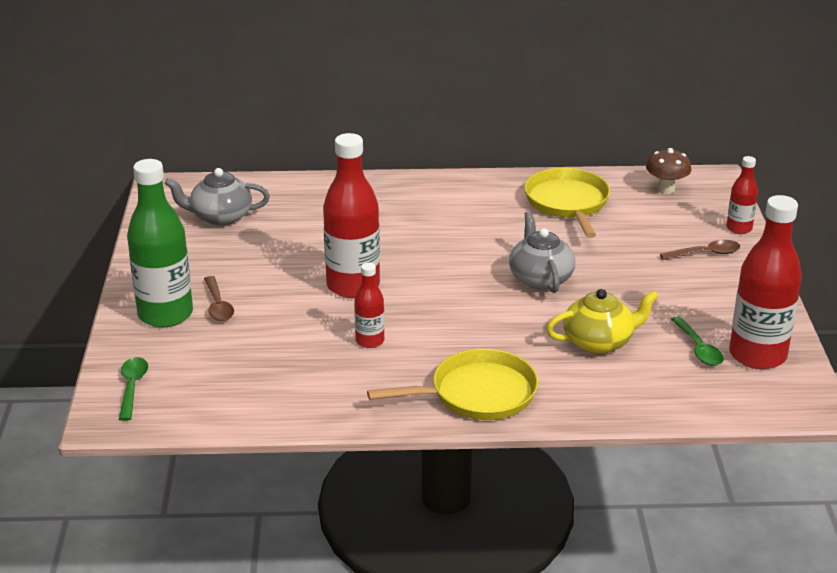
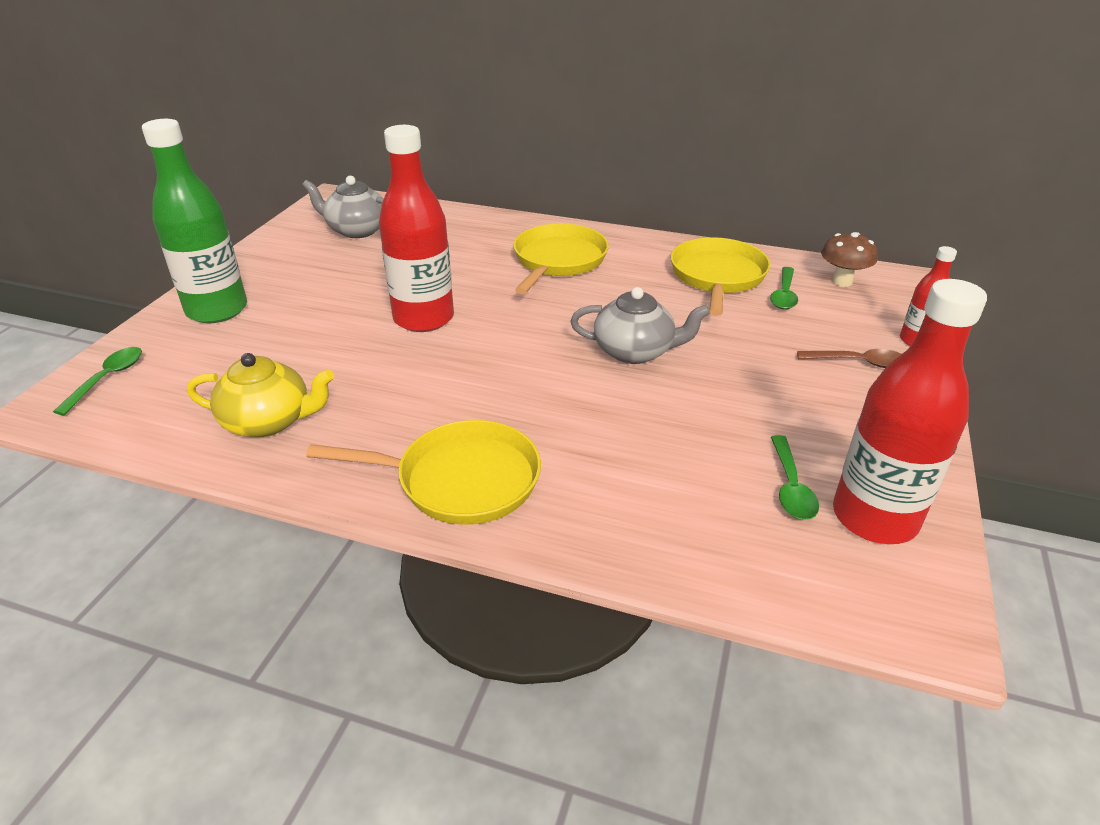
camera: 20 degrees right, 5 degrees up
(218, 305) = (274, 312): brown spoon -> none
(370, 341) = (390, 383): red bottle -> none
(427, 213) = (558, 261): none -> yellow pan
(540, 278) = (635, 351): grey teapot -> grey teapot turned 90 degrees clockwise
(599, 342) = (660, 446): yellow teapot -> yellow teapot (269, 421)
(627, 209) = (784, 295): none -> green spoon

